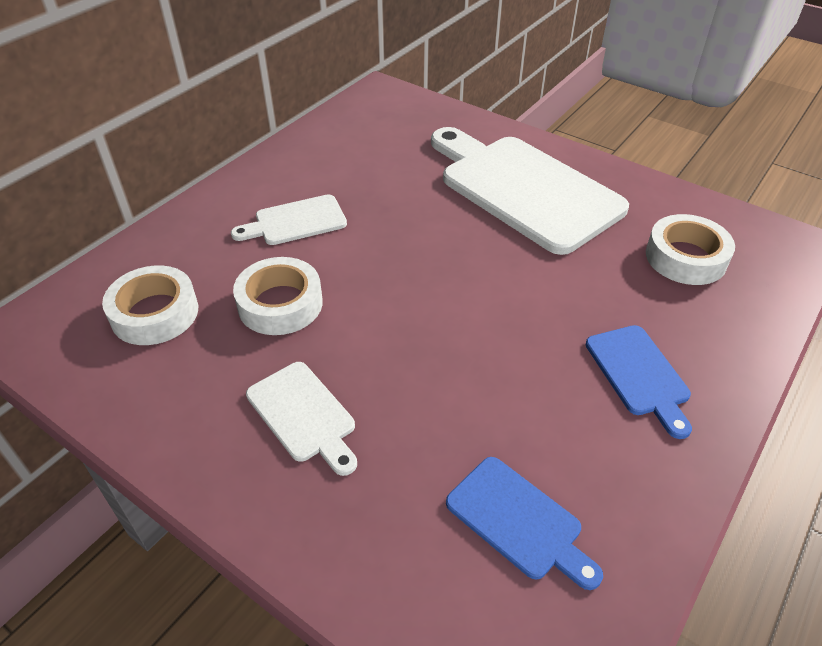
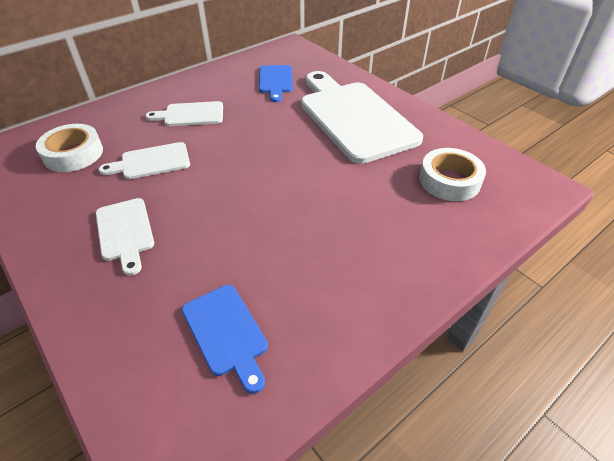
camera: 15 degrees right, 0 degrees up
(280, 304) = (151, 162): white tape -> white cutting board
(639, 374) = (370, 253): blue cutting board -> blue cutting board (276, 81)

